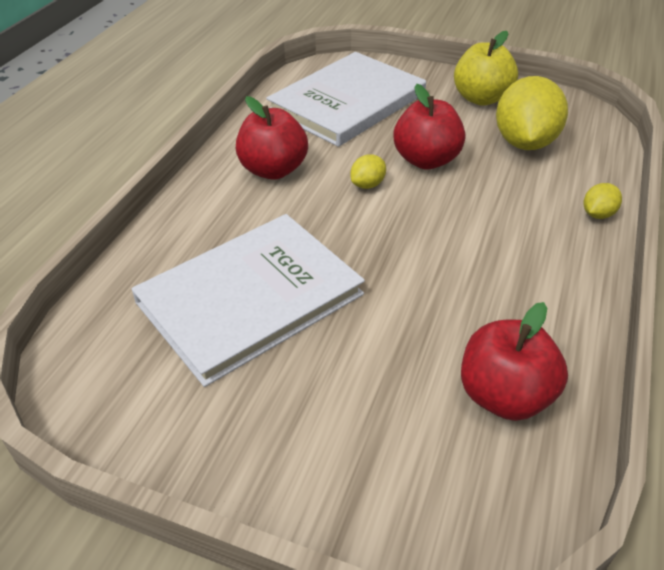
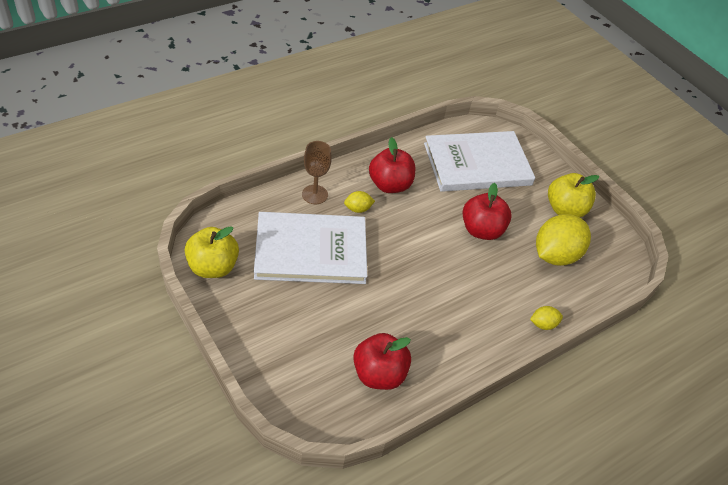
camera: 30 degrees right, 5 degrees up
(121, 411) = (213, 267): none -> yellow apple
(187, 229) = (314, 194): none -> brown goblet
(367, 185) = (431, 225): yellow lemon -> yellow lemon (358, 209)

